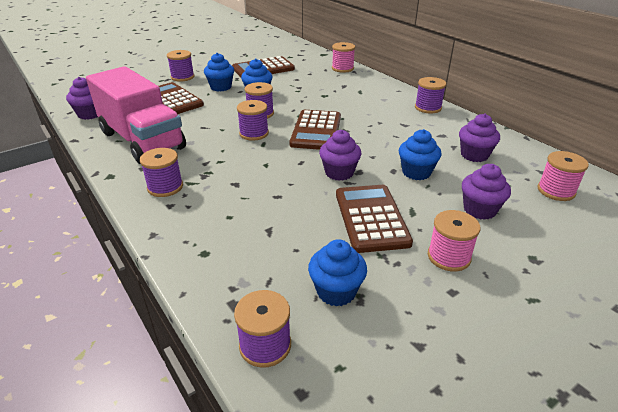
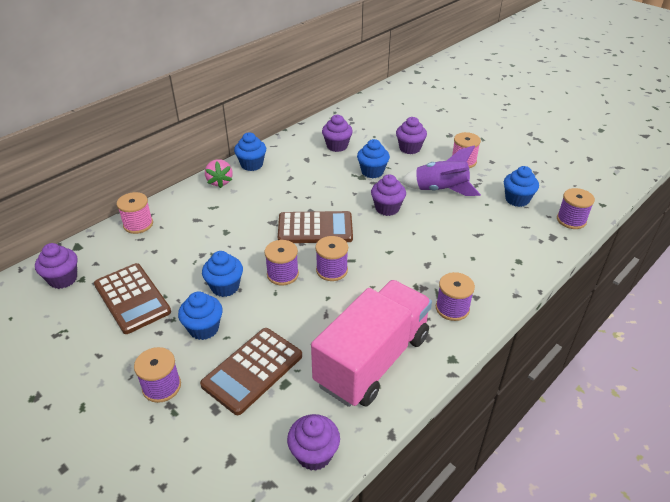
camera: 100 degrees left, 5 degrees up
(292, 52) = (63, 279): none -> purple cupcake
(371, 218) = (440, 190): brown calculator -> purple rocket
(398, 94) = (220, 182): none -> pink strawberry
(428, 108) = (252, 165): purple spool -> blue cupcake
(556, 191) = (375, 120): pink spool -> none

